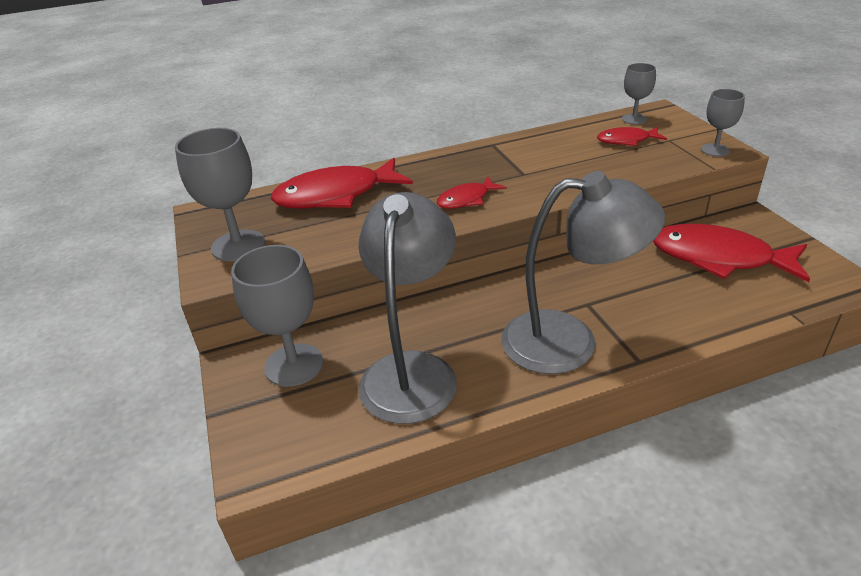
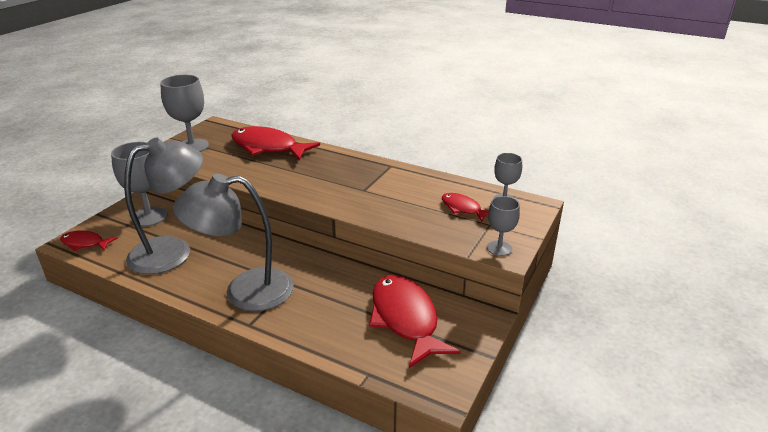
camera: 45 degrees right, 5 degrees down
(466, 199) = (308, 184): red fish -> red fish (85, 243)
(569, 341) = (244, 291): grey lamp -> grey lamp turned 120 degrees clockwise

